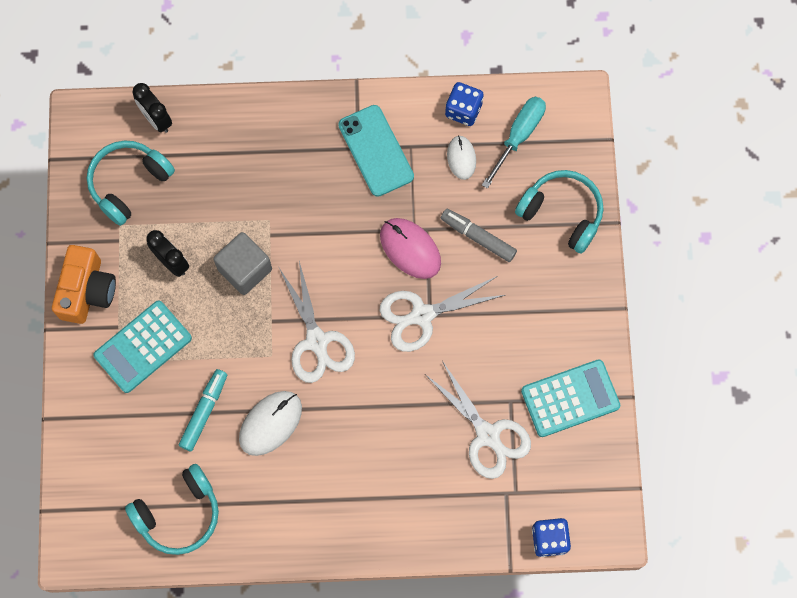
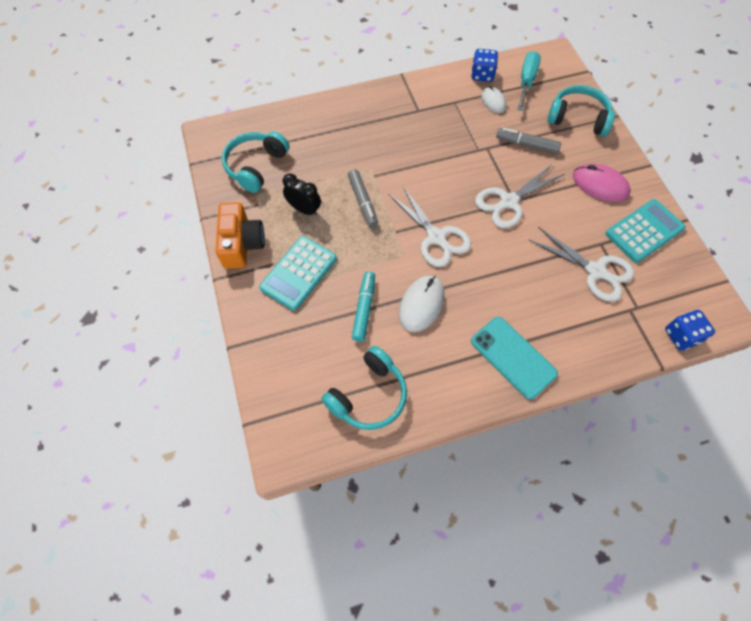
camera: 15 degrees left, 10 degrees down
(156, 119) = (265, 123): black clock -> none
(245, 269) = (363, 202): grey cube -> grey marker
(376, 151) = (431, 109): turquoise phone -> turquoise phone (513, 357)
(410, 249) = (481, 162): pink mouse -> pink mouse (600, 185)

